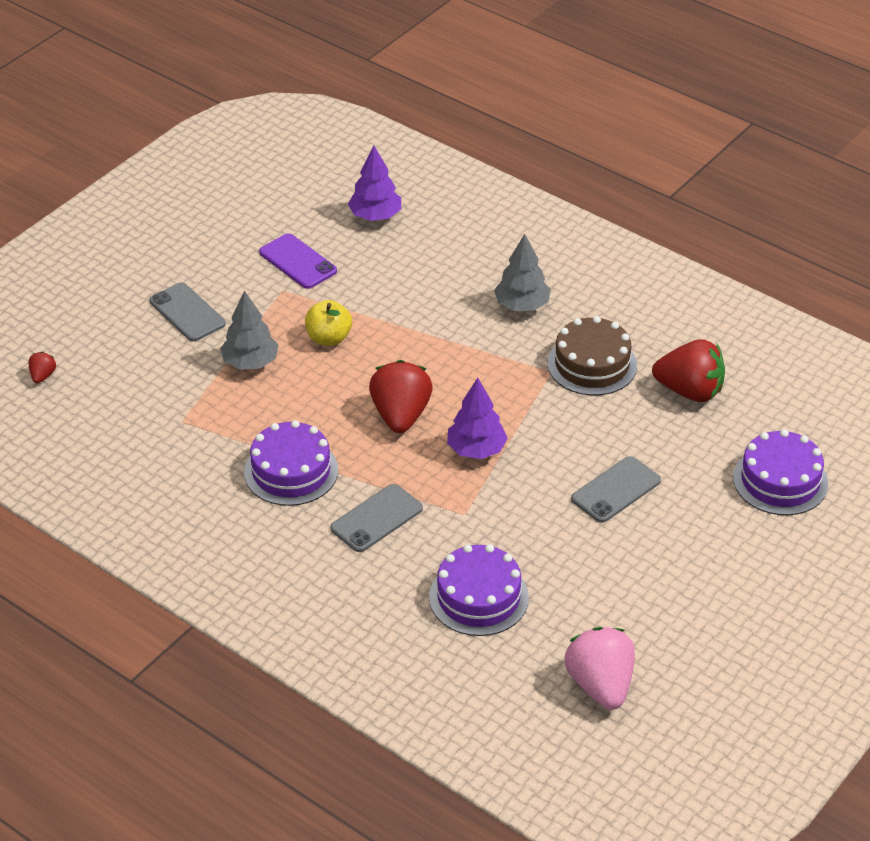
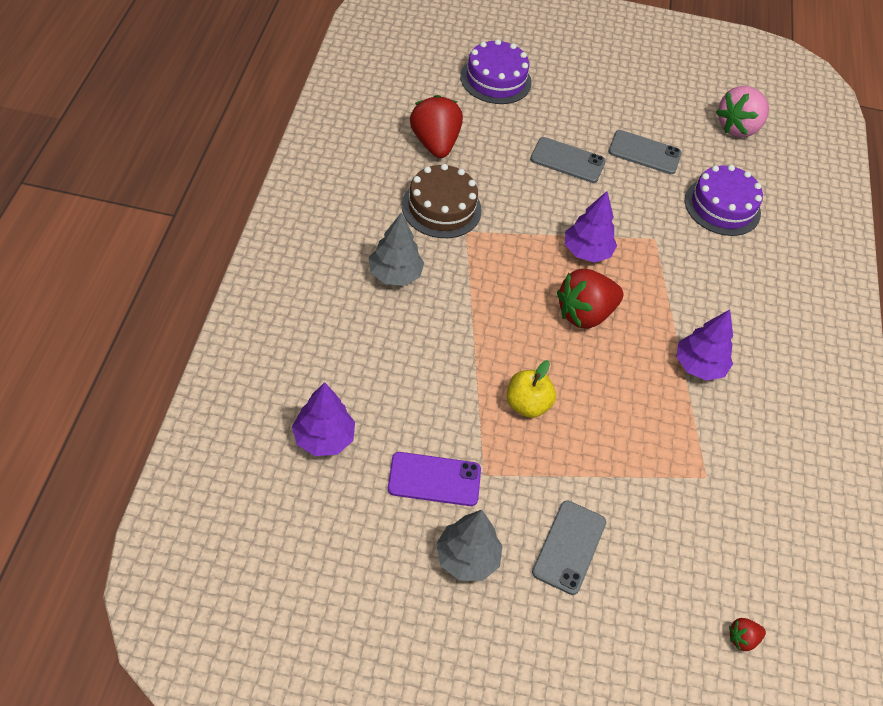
camera: 125 degrees left, 10 degrees up
(250, 363) = (599, 455): grey tree -> grey tree (467, 558)
(291, 471) = (699, 366): purple cake -> purple tree
(298, 262) = (434, 479): purple phone -> purple phone turned 75 degrees clockwise
(377, 518) = (701, 289): grey phone -> grey phone (644, 152)

